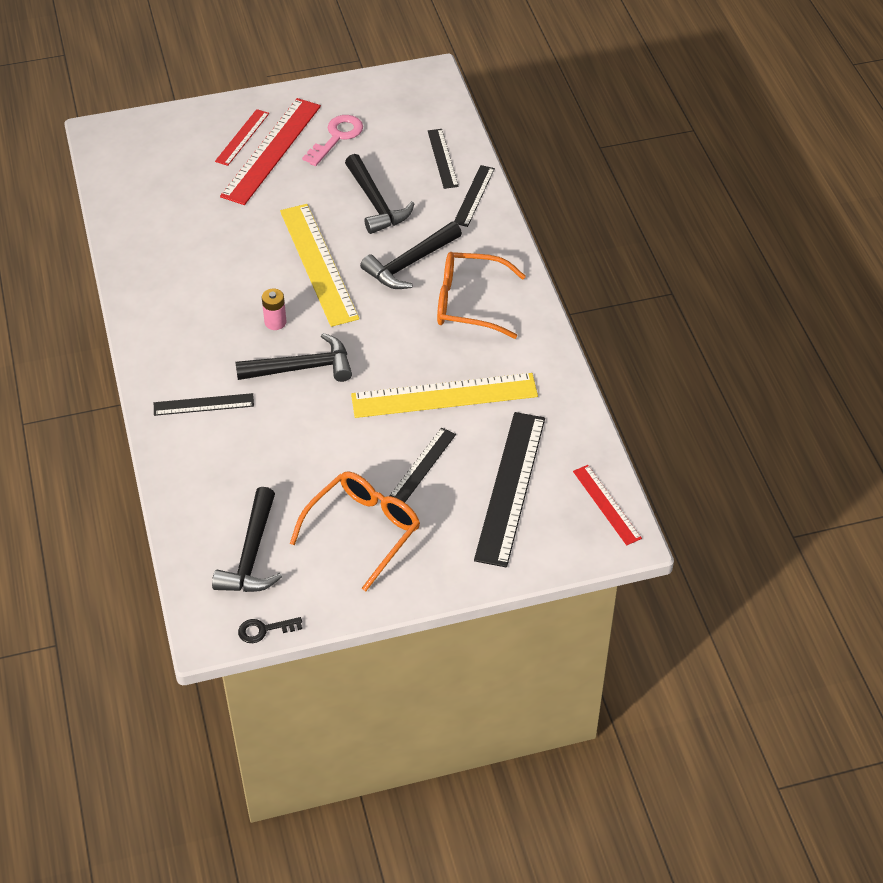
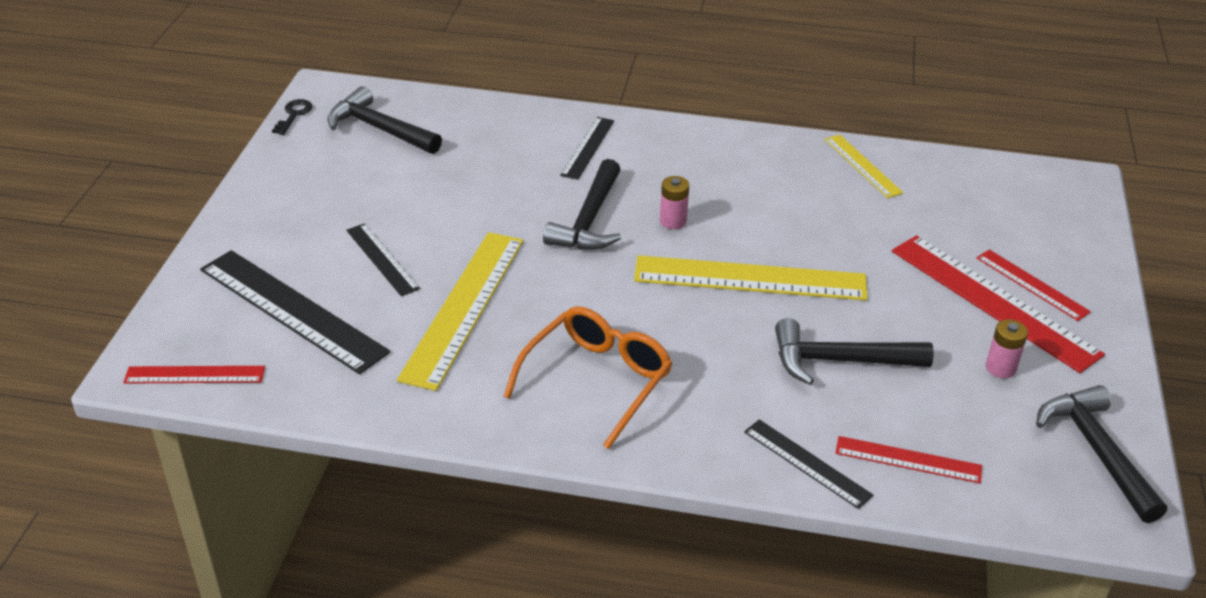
camera: 115 degrees right, 10 degrees down
(141, 242) = (862, 166): none -> yellow ruler
(337, 137) = (1000, 368): pink key -> pink battery
(363, 530) = (340, 196): orange glasses -> none
(410, 263) = (704, 353): black hammer -> black hammer (1097, 451)
(442, 158) = (908, 459): black ruler -> red ruler

